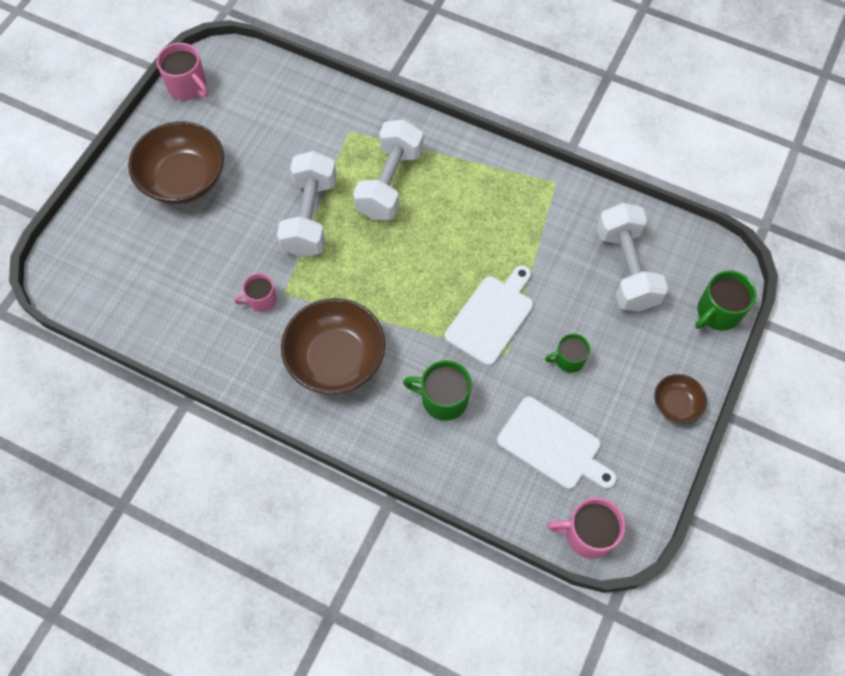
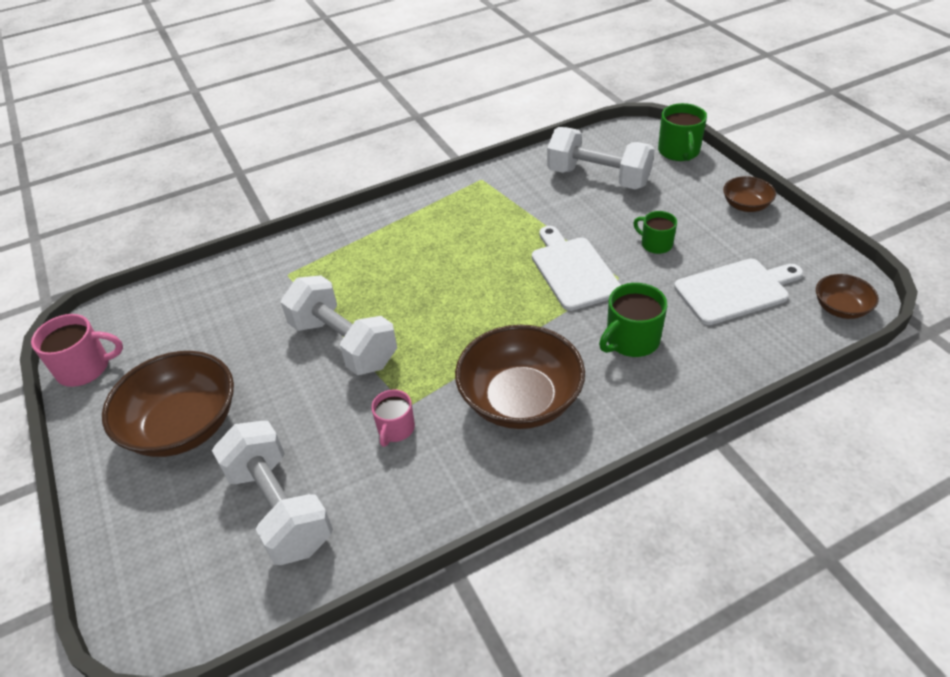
camera: 50 degrees left, 20 degrees down
(390, 183) = (371, 272): white dumbbell -> white dumbbell (279, 508)
(568, 359) = (656, 244): green mug -> green mug turned 105 degrees clockwise
(588, 534) = (841, 308): pink mug -> brown bowl

